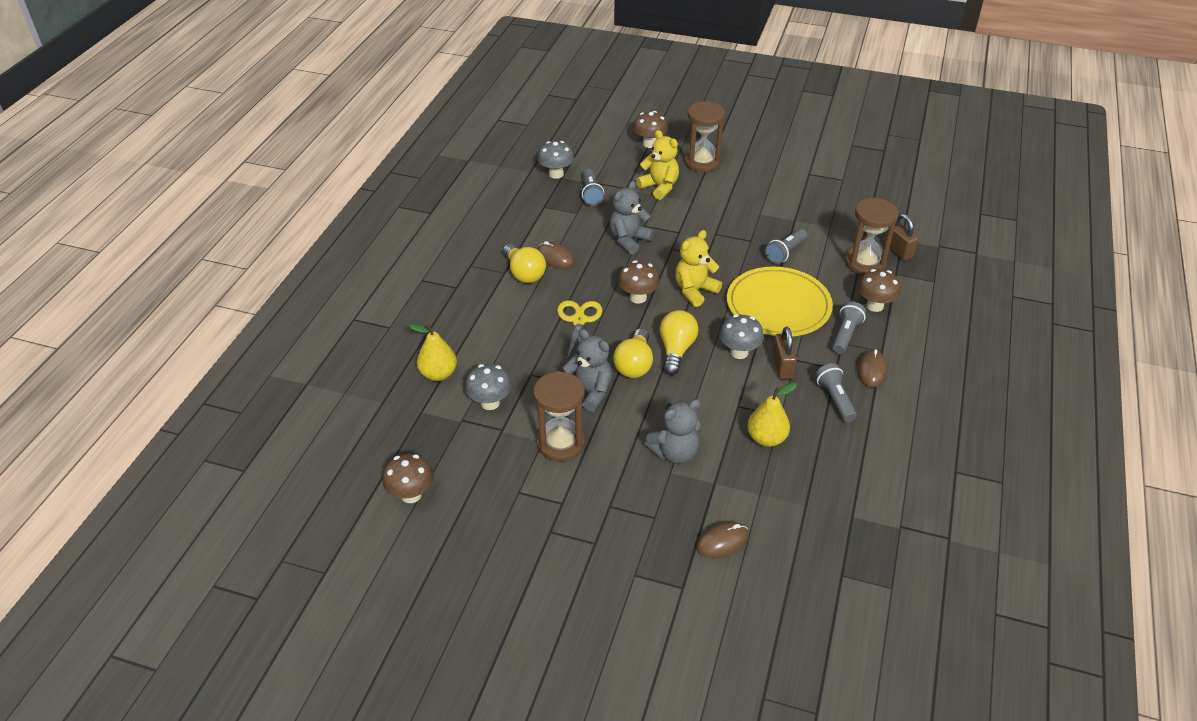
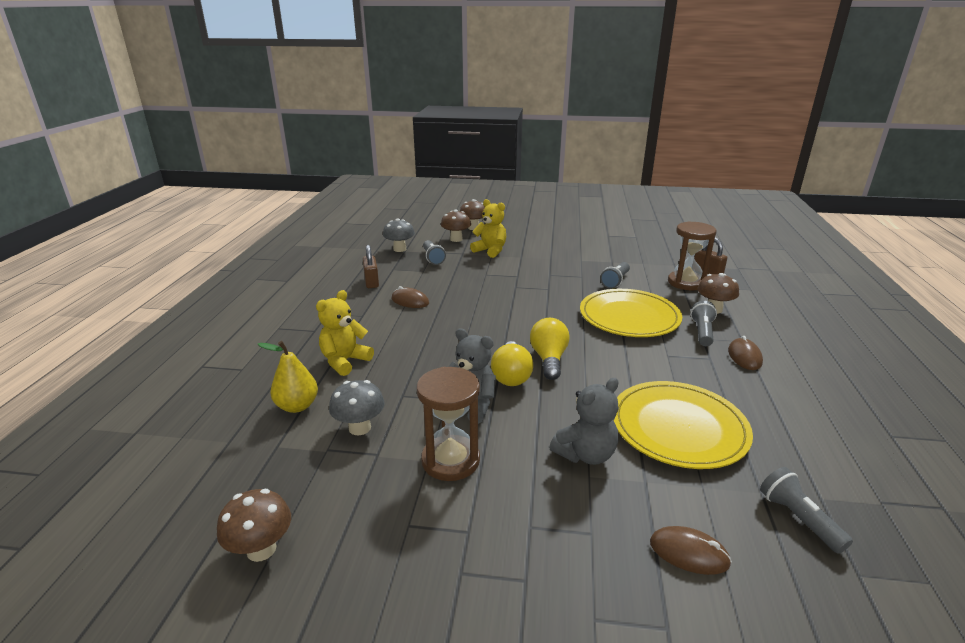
camera: 10 degrees left, 15 degrees down
(524, 273) = (381, 314): yellow light bulb -> none
(579, 320) = (444, 345): yellow scissors -> none
(629, 240) = (475, 284): grey teddy bear -> none
(638, 297) = (496, 322): brown mushroom -> brown mushroom (456, 239)
(695, 291) = (548, 313): yellow teddy bear -> yellow teddy bear (345, 361)
(702, 162) = (520, 235): brown hourglass -> none
(722, 542) = (689, 553): brown mouse -> brown mouse turned 60 degrees clockwise
(739, 352) = (611, 355): grey mushroom -> none
(766, 438) = (678, 427): yellow pear -> yellow plate
(782, 366) = (658, 362): brown padlock -> brown padlock (371, 282)
(835, 399) = (726, 384): grey flashlight -> grey flashlight (798, 519)

